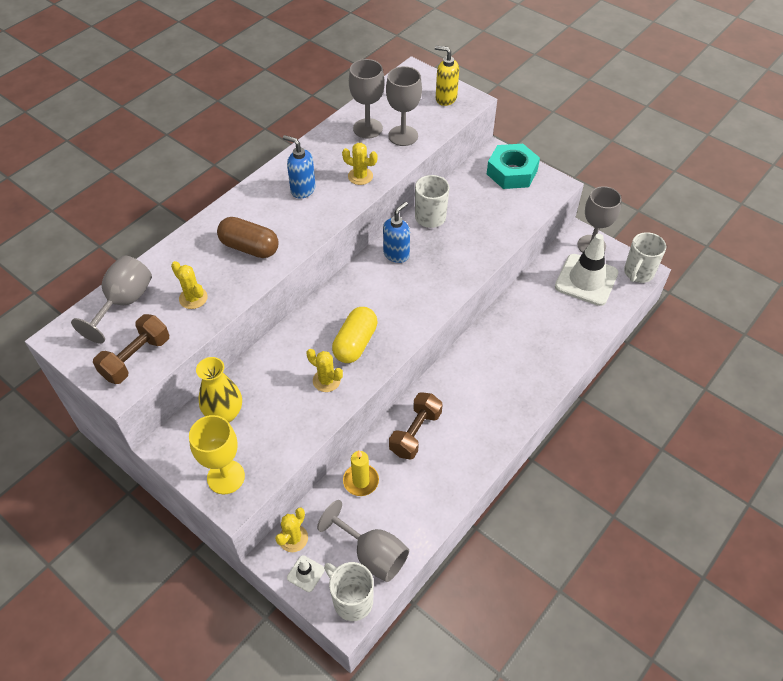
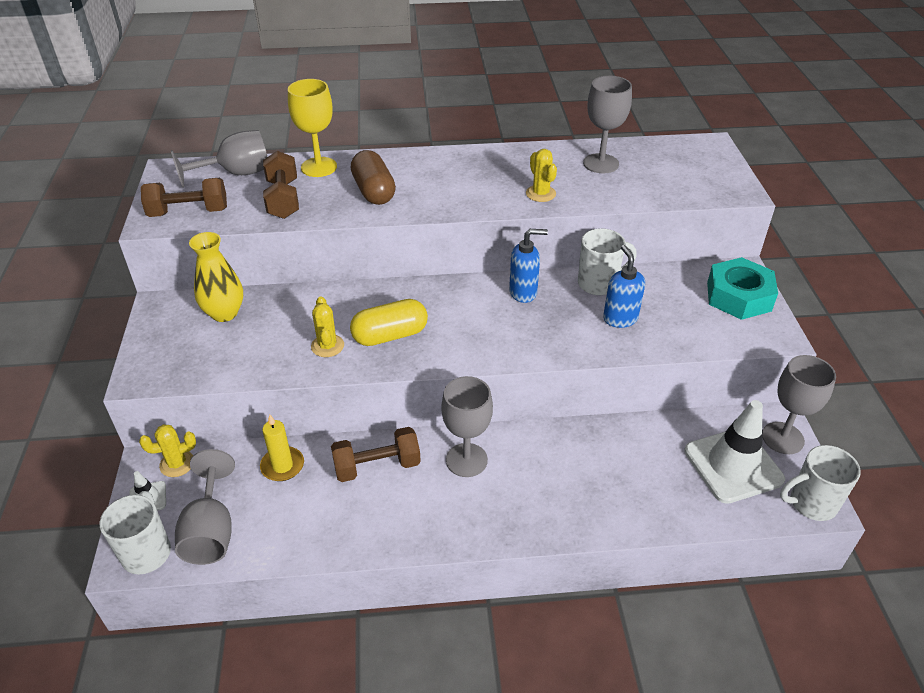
camera: 45 degrees right, 10 degrees down
(193, 298) = (283, 199): yellow cactus -> brown dumbbell
(226, 477) = (161, 357): yellow goblet -> yellow goblet (319, 167)
(302, 189) = (476, 176): blue soap dispenser -> blue soap dispenser (620, 318)
(403, 136) = (627, 185): grey goblet -> grey goblet (466, 460)
(445, 98) = (715, 178): yellow soap dispenser -> none

